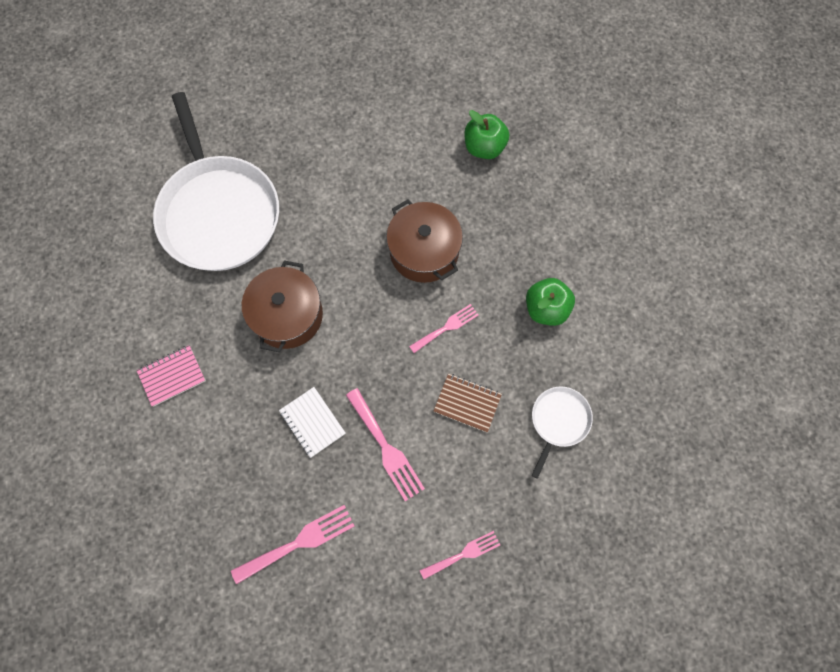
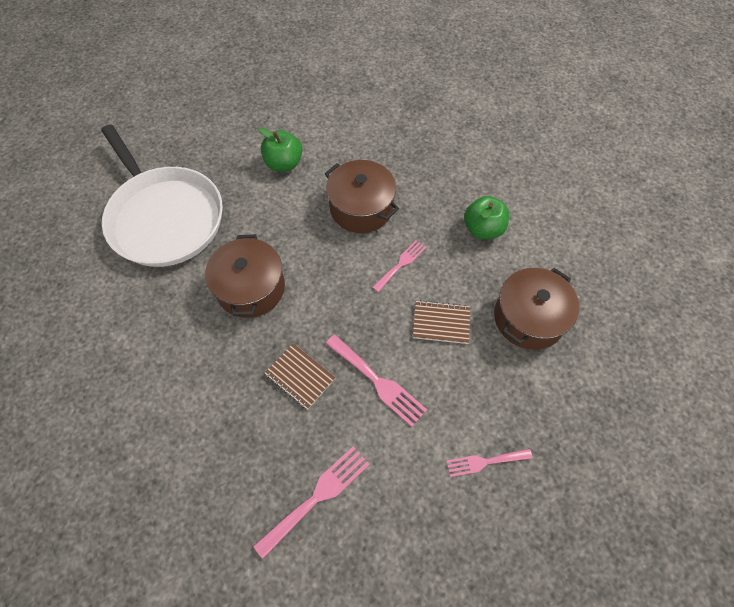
camera: 15 degrees left, 10 degrees down
(172, 376) = (149, 369): pink notebook -> none
(312, 422) = (300, 377): white notebook -> brown notebook
(463, 554) = (484, 462): pink fork -> pink fork turned 150 degrees counterclockwise
(484, 147) = (387, 120): green apple -> green apple (284, 163)
(558, 421) = (528, 318): white pan -> brown pot

